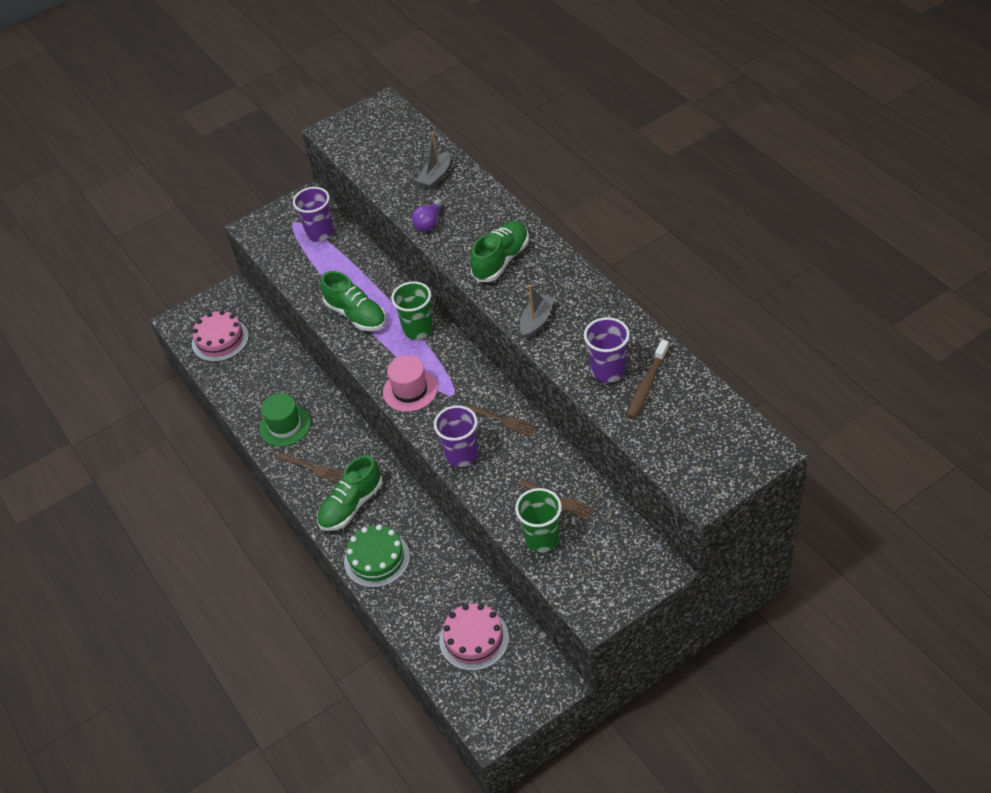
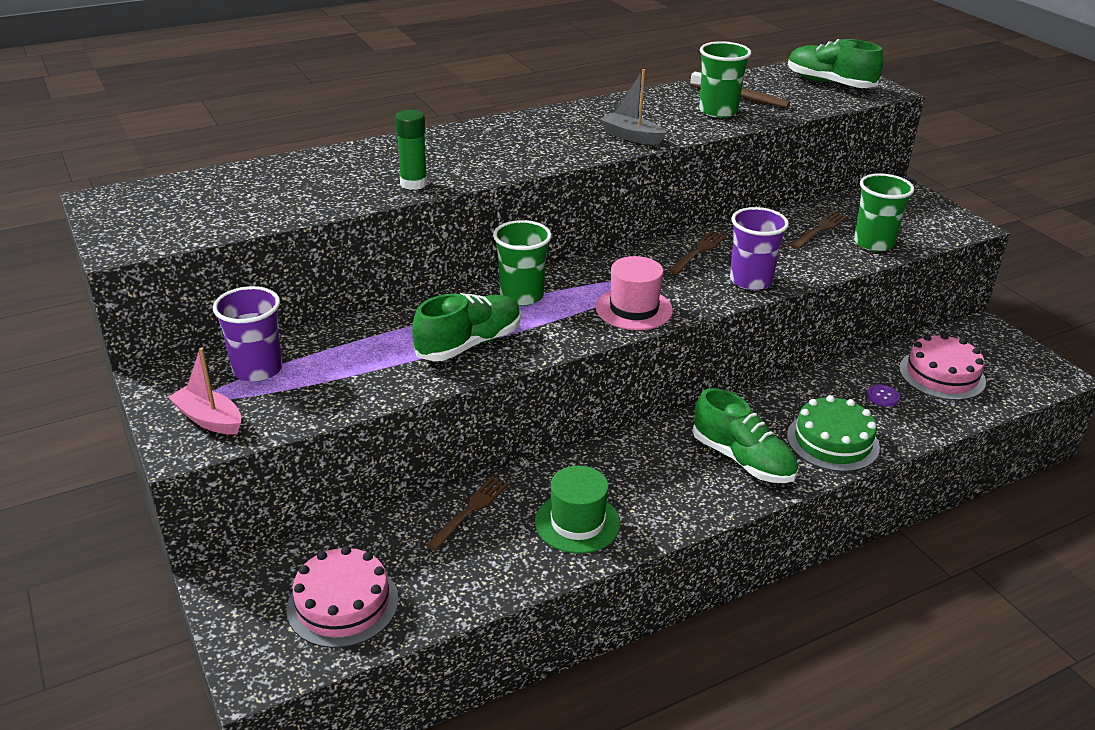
camera: 90 degrees left, 15 degrees down
(273, 229) = (209, 419): none -> pink boat
(312, 468) = (669, 495): brown fork -> brown fork (470, 510)
(429, 223) = (413, 183): purple light bulb -> green glue stick
(436, 176) = (317, 173): grey boat -> none
(437, 594) = (883, 396): none -> purple button
(501, 260) = (516, 147): green shoe -> green shoe (829, 83)
(608, 370) = (718, 111): purple cup -> green cup

